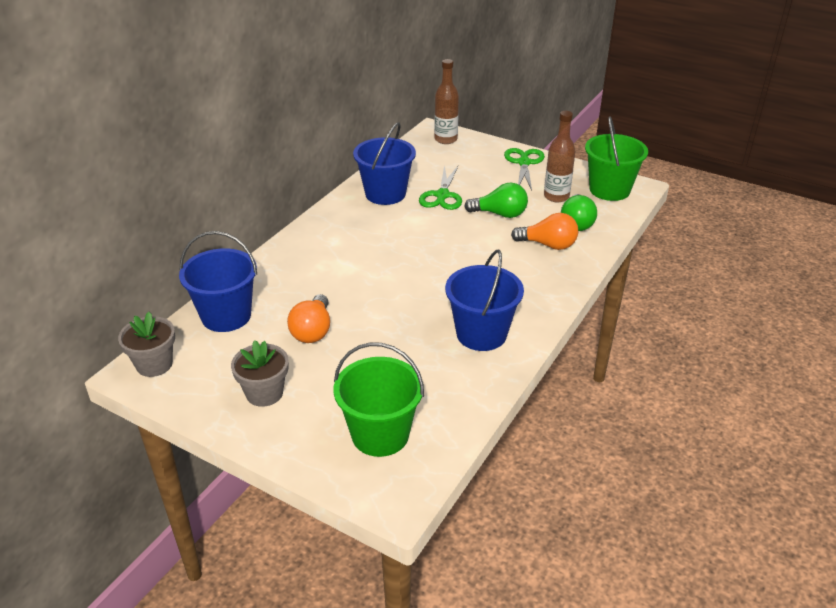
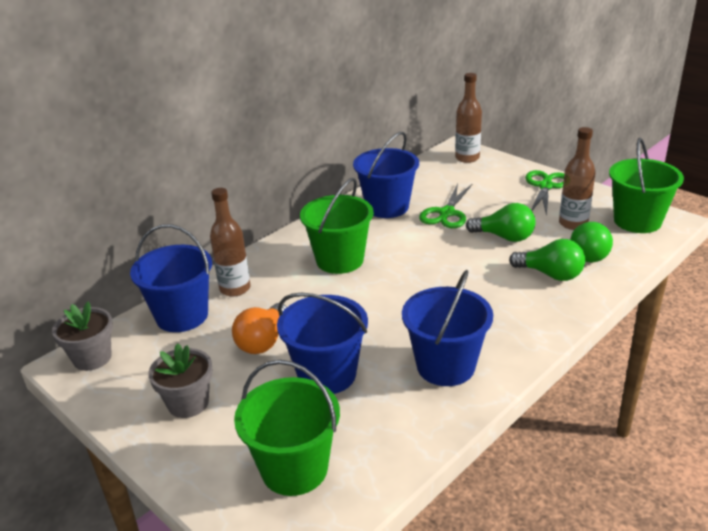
camera: 15 degrees right, 5 degrees down
(268, 285) = (235, 289): none -> brown bottle
(357, 249) = (340, 260): none -> green bucket
(381, 353) = (327, 374): none -> blue bucket
(548, 245) = (550, 274): orange light bulb -> green light bulb

